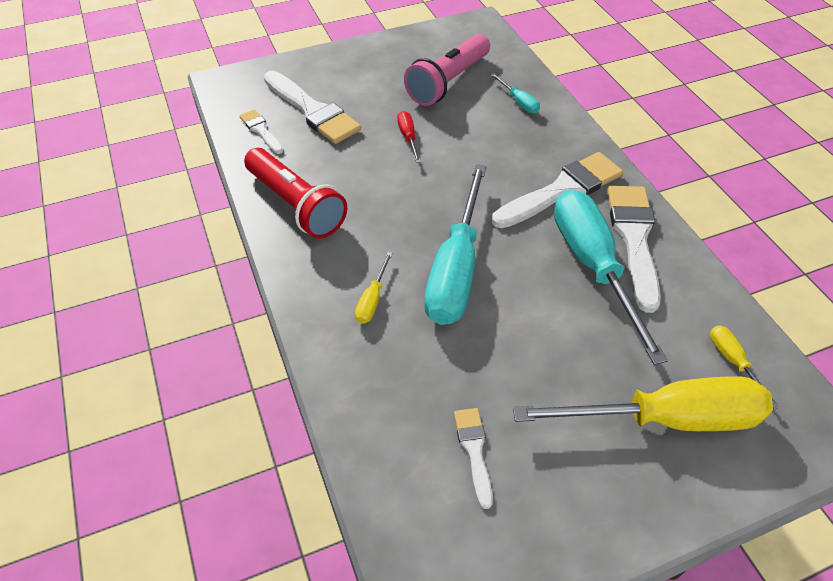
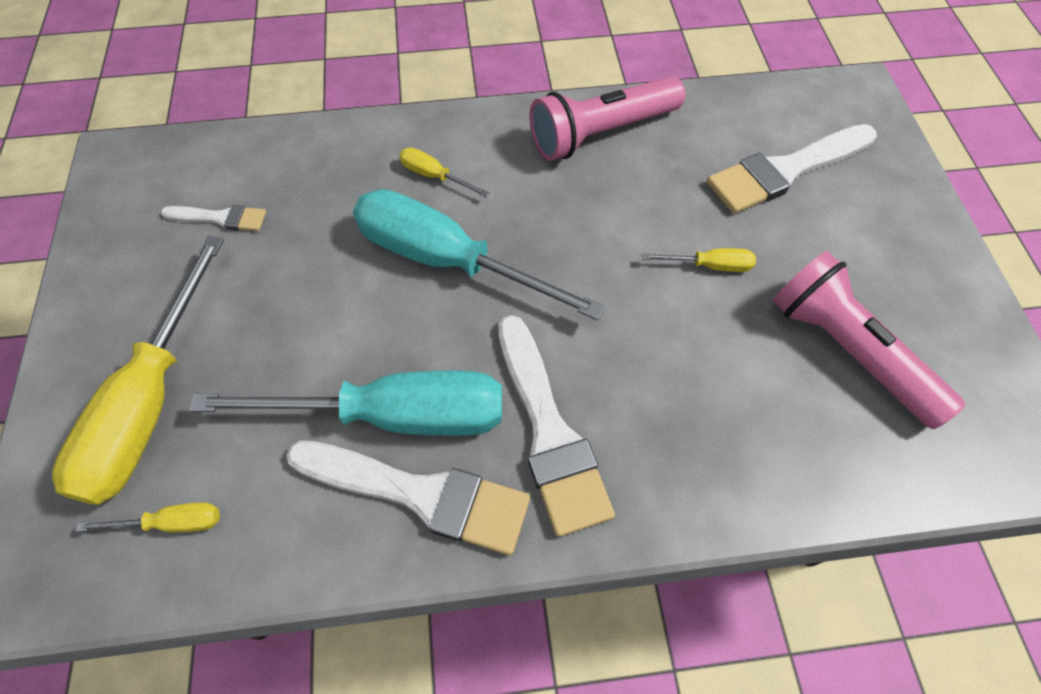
camera: 105 degrees right, 10 degrees up
(261, 131) = (748, 116): white brush -> none
(296, 205) = (601, 133): red flashlight -> pink flashlight
(408, 137) = (709, 266): red screwdriver -> yellow screwdriver
(519, 102) = (782, 444): turquoise screwdriver -> none

